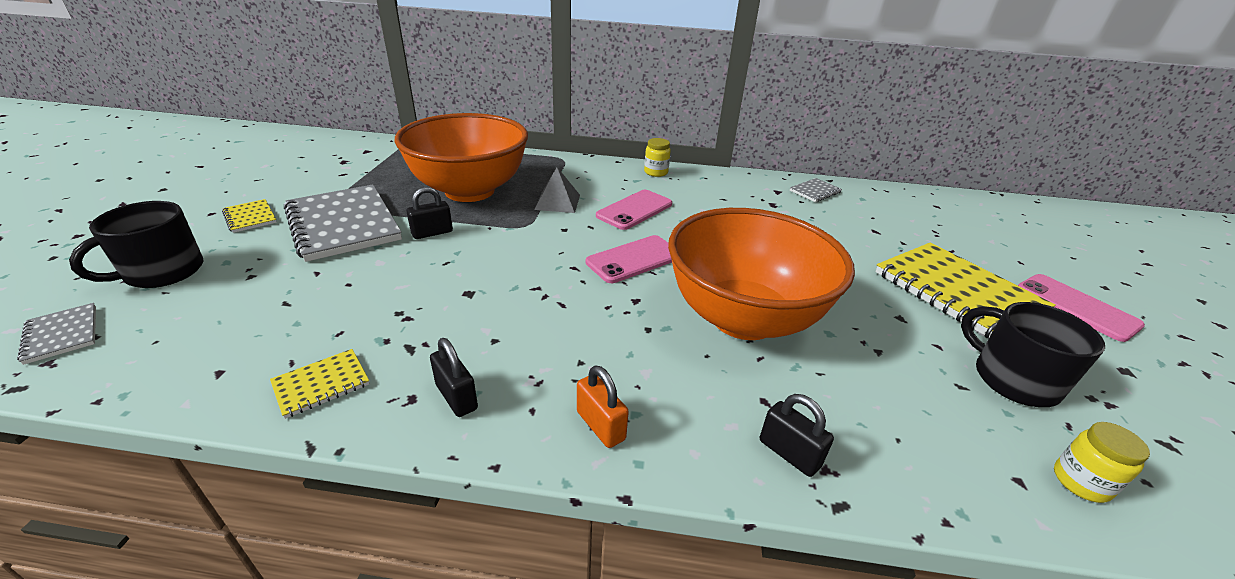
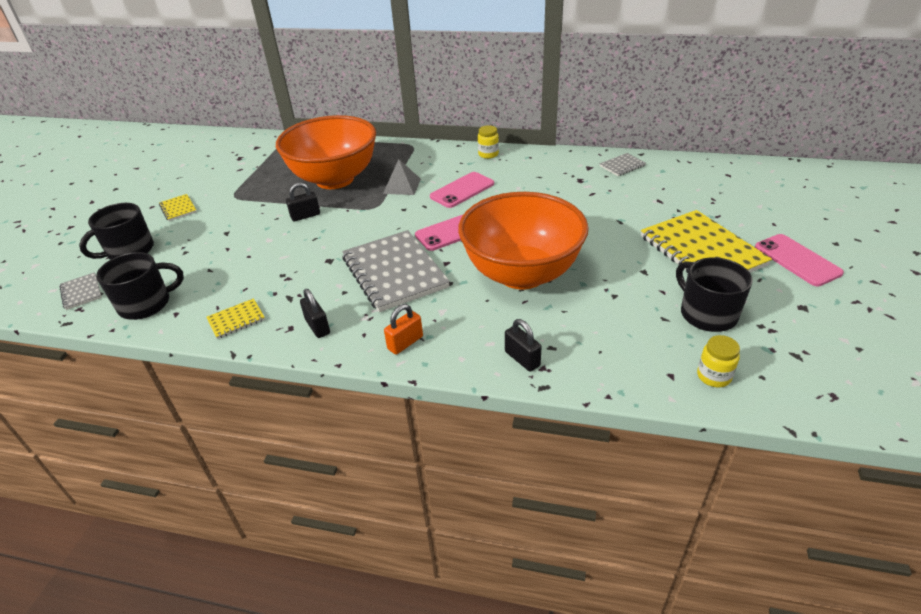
camera: 10 degrees right, 5 degrees up
(171, 355) = (146, 304): none -> black mug
(343, 224) = (242, 212): grey notebook -> grey notebook (394, 272)
(600, 425) = (405, 343): orange padlock -> orange padlock turned 75 degrees clockwise

